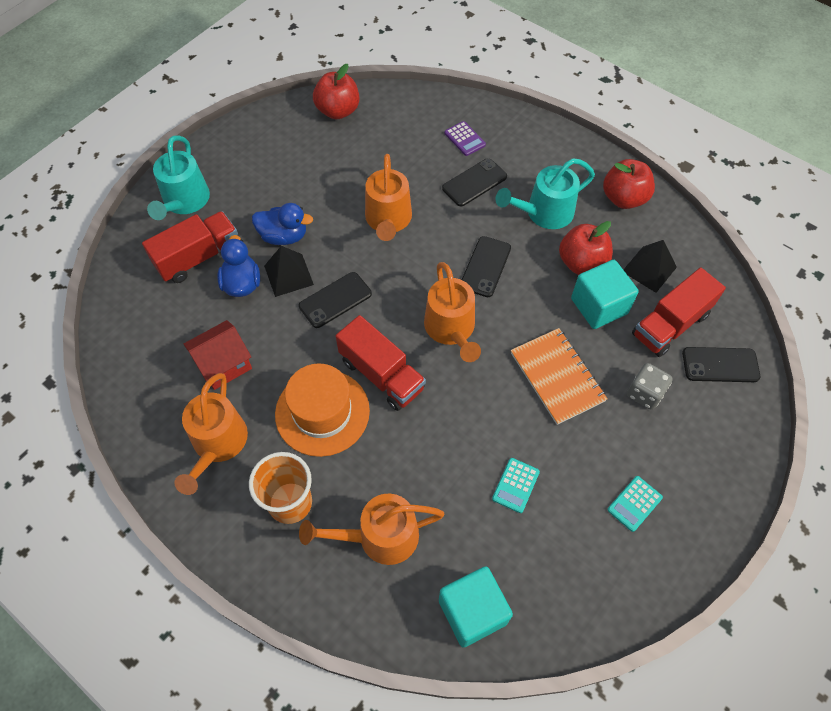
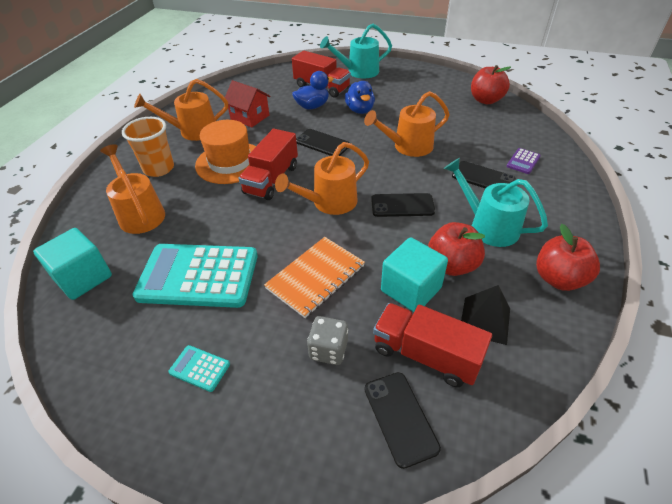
camera: 70 degrees right, 15 degrees down
(288, 275) = (330, 120): black pyramid -> none
(515, 485) = (198, 276): turquoise calculator -> turquoise calculator, size x2.46

